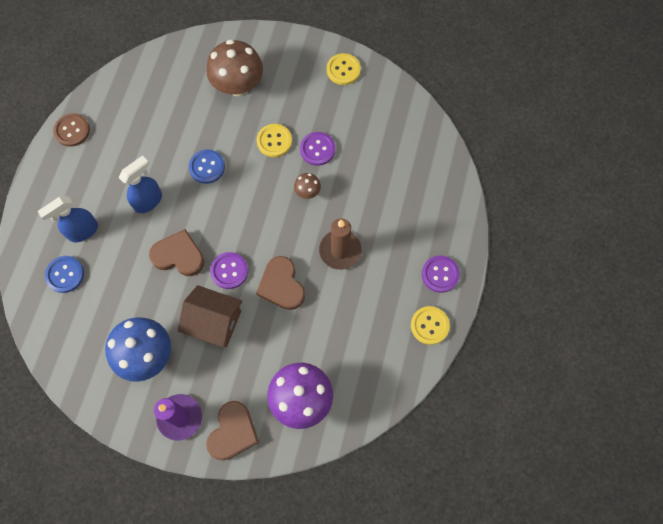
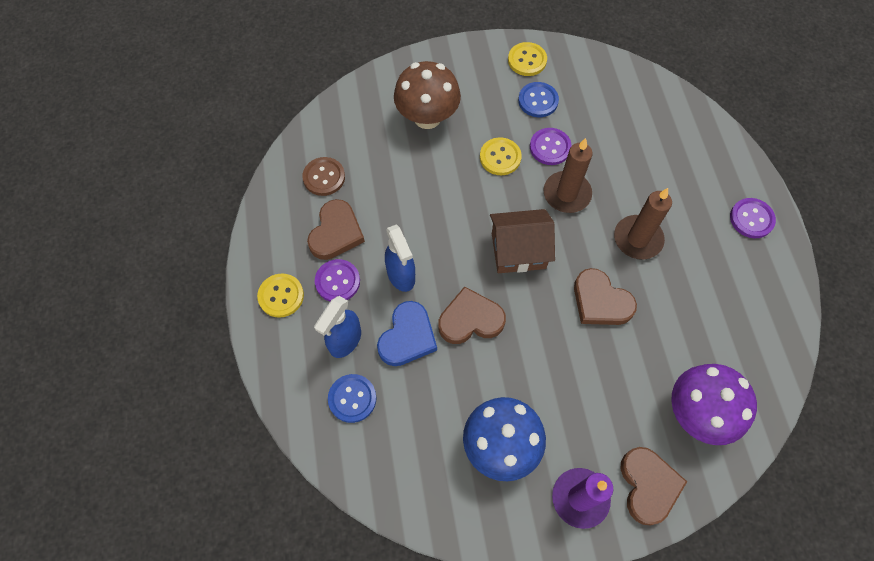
camera: 25 degrees left, 5 degrees down
(72, 130) = (269, 236): brown button -> brown button (324, 177)
(120, 148) = (336, 233): none -> brown heart
(127, 248) = (407, 337): none -> blue heart
(148, 201) = (401, 275): blue spray bottle -> blue spray bottle turned 135 degrees clockwise
(207, 167) = (444, 213): blue button -> blue button (538, 101)
(214, 322) = (553, 373): brown house -> brown house (518, 251)
(229, 271) = (535, 311): purple button -> purple button (337, 281)
(307, 192) = (566, 194): brown mushroom -> brown candle
(429, 325) = (775, 274): yellow button -> yellow button (281, 296)

